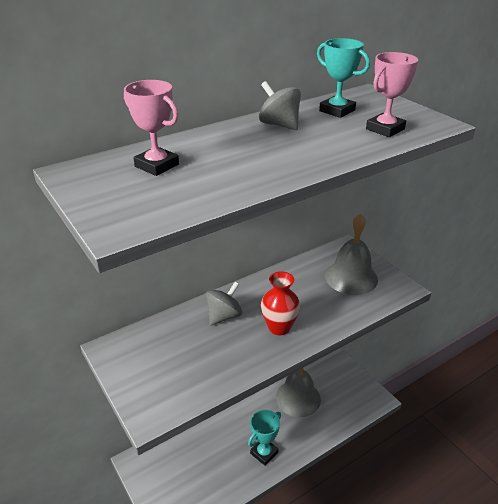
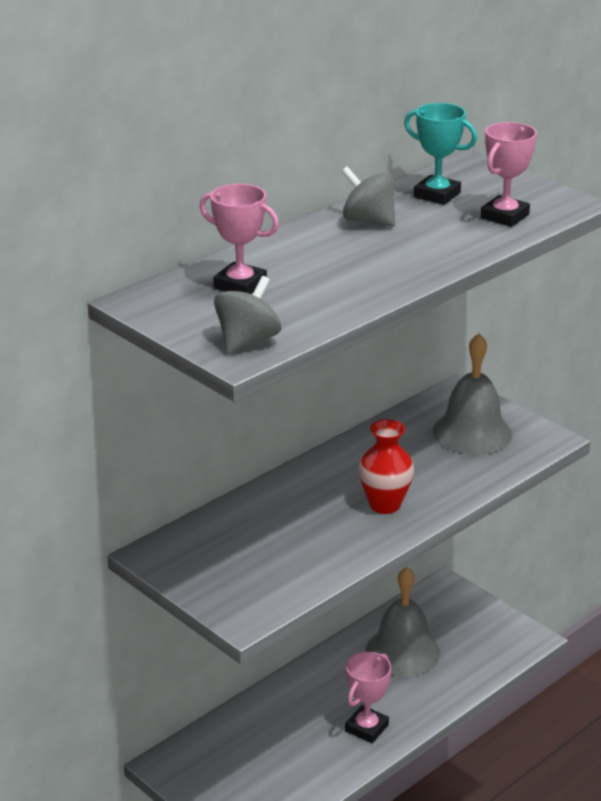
camera: 10 degrees left, 5 degrees down
(224, 316) = (301, 499): grey spinning top -> grey spinning top (247, 341)
(264, 453) = (366, 728): turquoise trophy -> pink trophy

